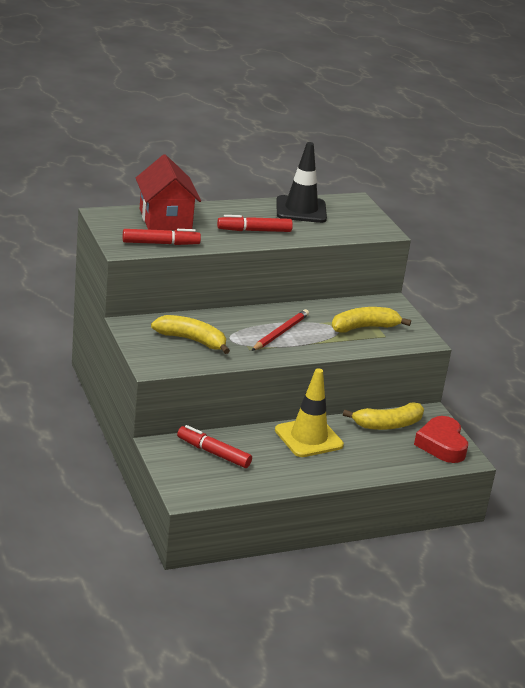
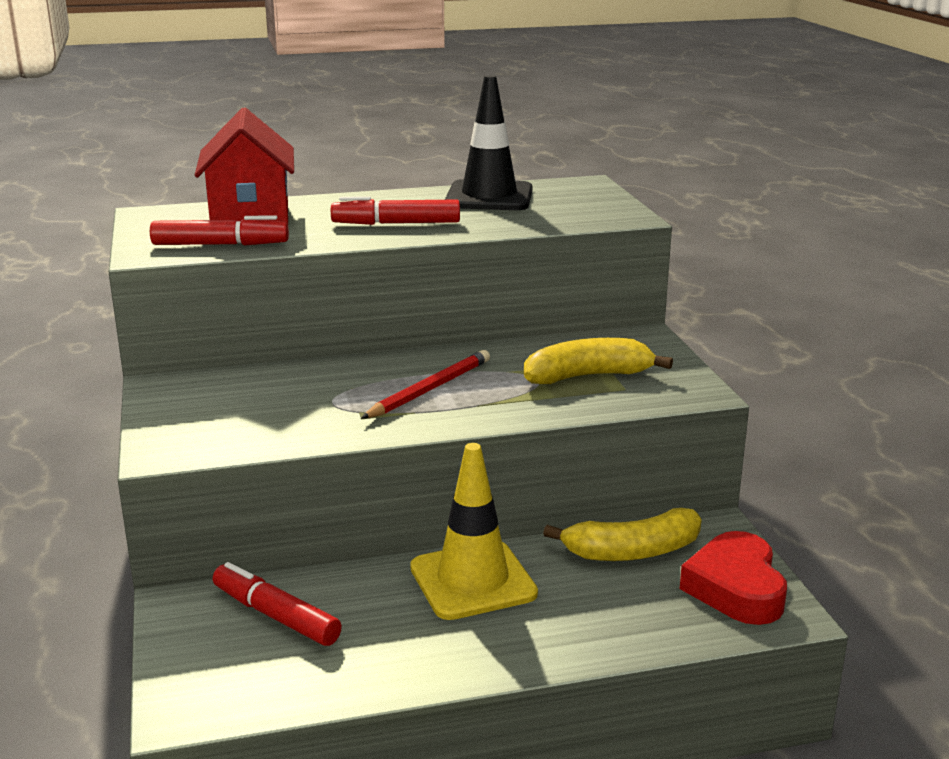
camera: 10 degrees right, 5 degrees down
(192, 340) = (260, 406): yellow banana -> none

